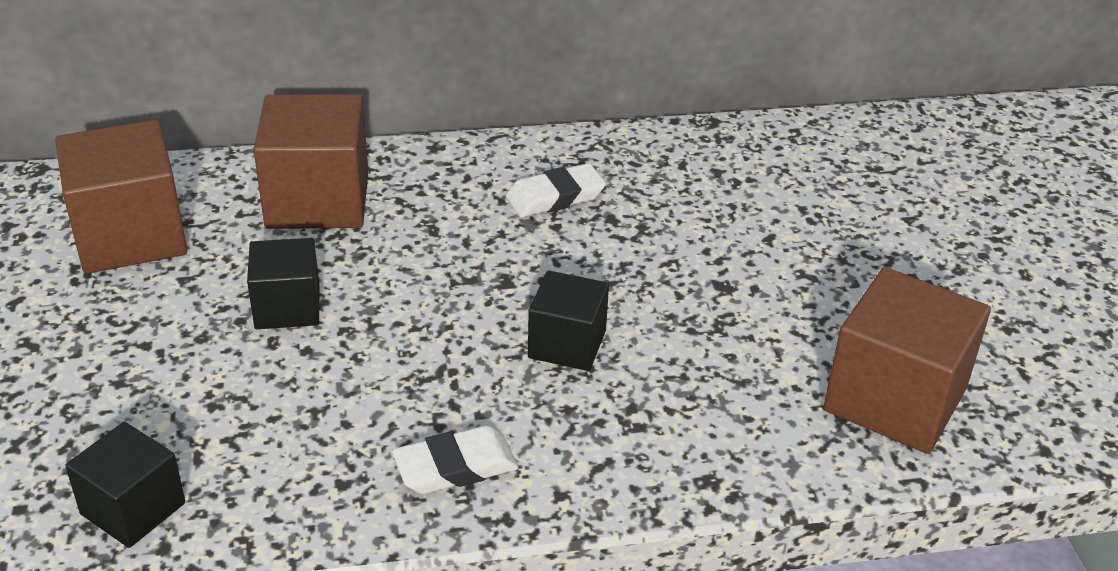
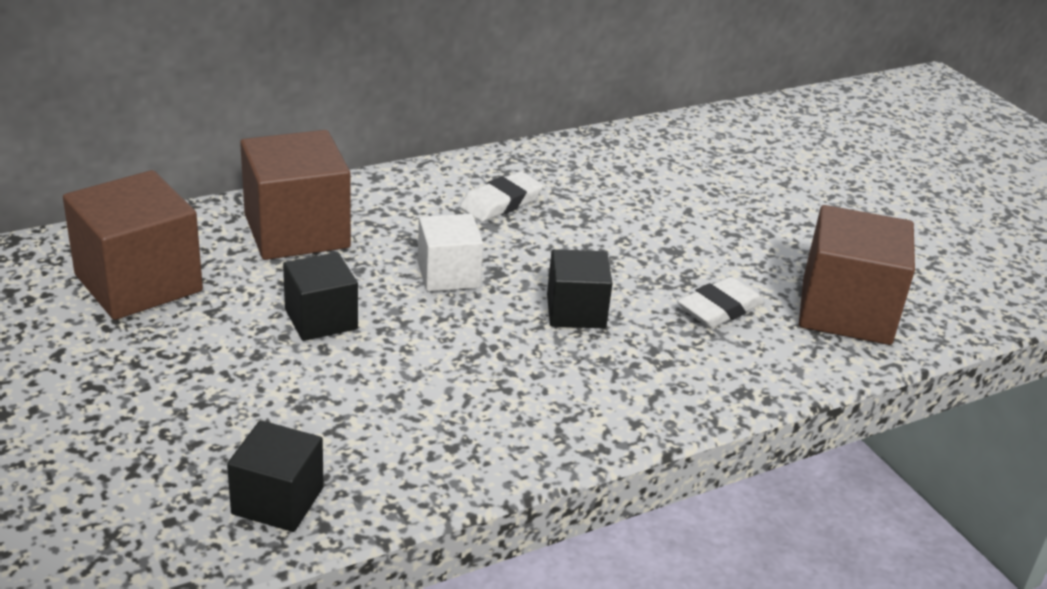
camera: 20 degrees left, 5 degrees down
(449, 276) = (448, 275): none -> white cube
(455, 467) = (539, 417): white eraser -> white eraser (719, 308)

